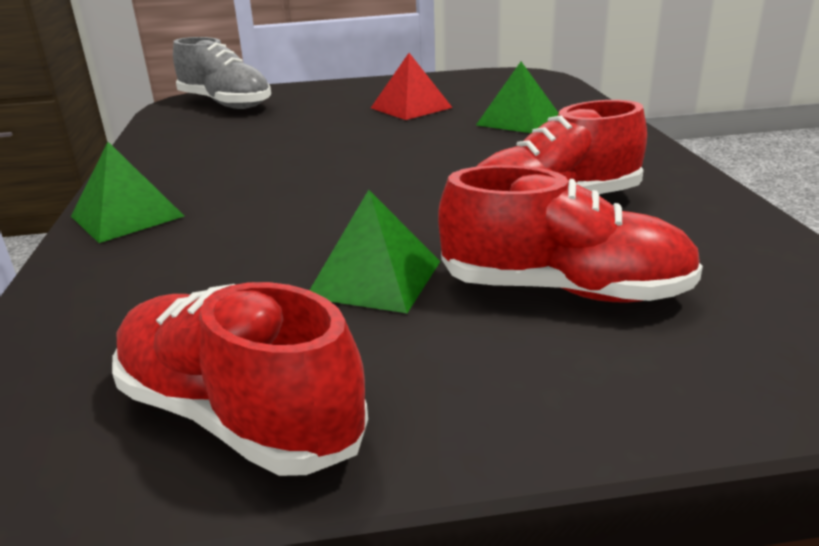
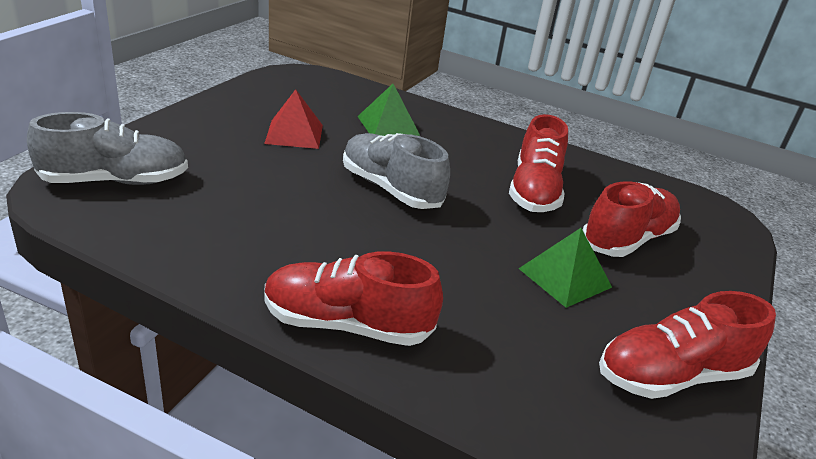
camera: 60 degrees left, 5 degrees up
(127, 216) = (347, 324): green pyramid -> red shoe
(393, 158) = (390, 189): none -> grey shoe

